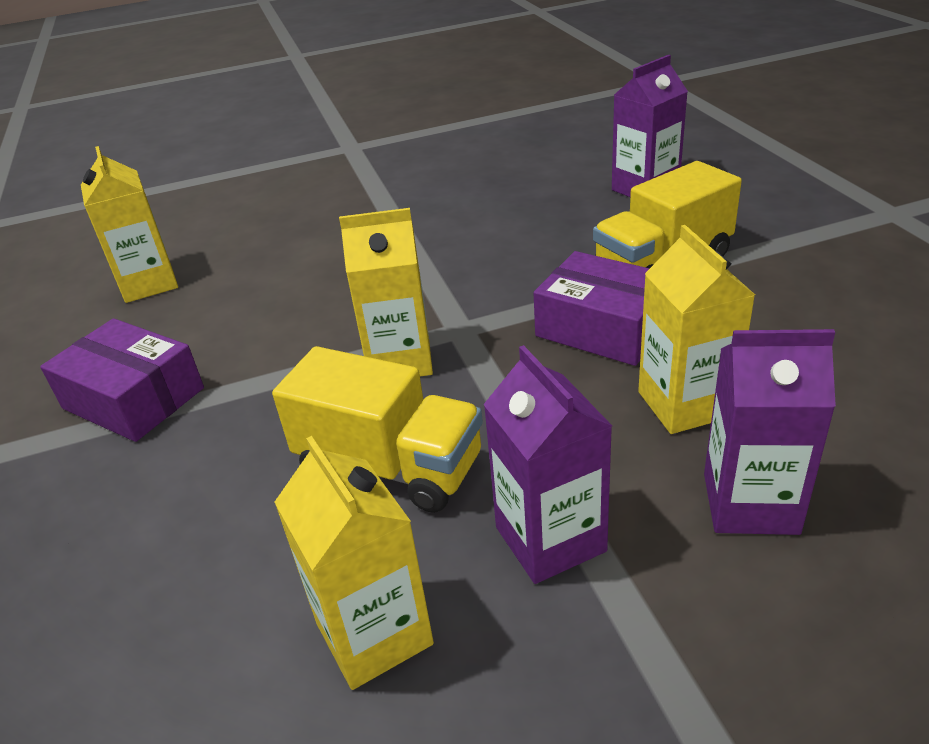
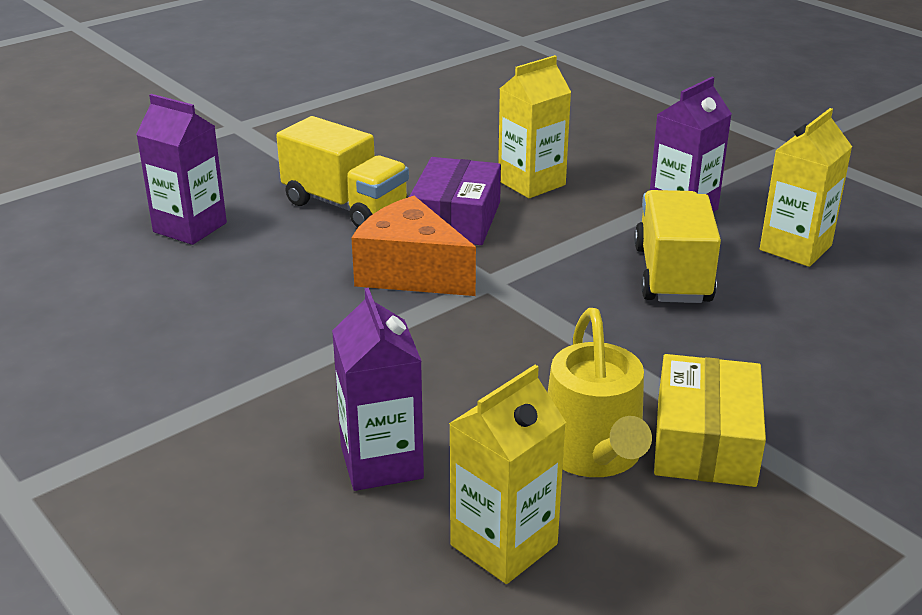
camera: 115 degrees left, 5 degrees down
(133, 398) = (705, 441): purple box -> yellow box
(182, 337) = (594, 453): none -> yellow watering can
(400, 360) = (550, 301): yellow carton -> none
(504, 287) = (411, 272): none -> orange cheese
(750, 503) = (607, 160): purple carton -> purple carton (381, 462)

